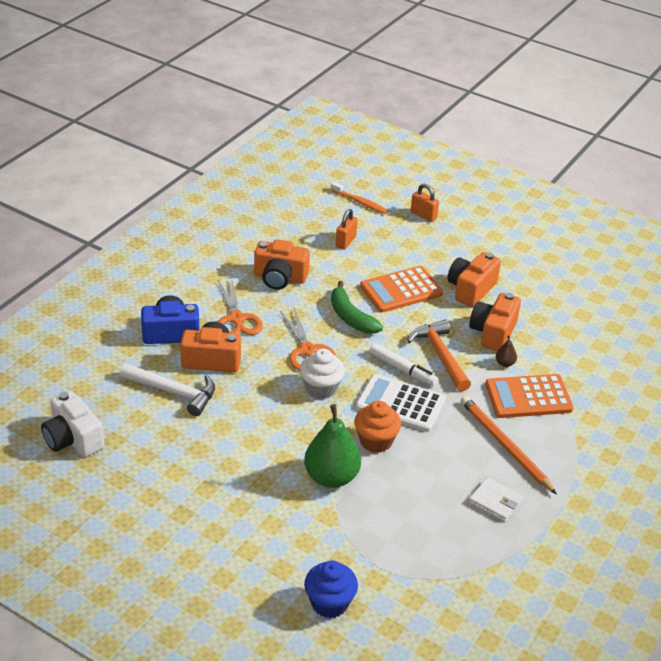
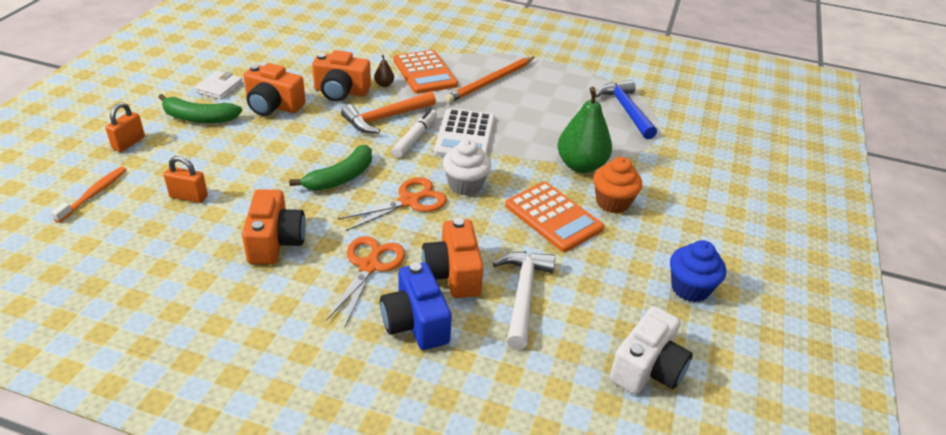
camera: 105 degrees left, 0 degrees up
(236, 319) = (369, 266): orange scissors -> orange scissors turned 45 degrees counterclockwise
(329, 603) = (712, 152): blue cupcake -> blue cupcake (690, 288)
(376, 441) = (521, 145): orange cupcake -> orange cupcake (612, 202)
(401, 290) = (283, 148): orange calculator -> orange calculator (553, 217)
(431, 551) = (626, 110): none -> blue hammer
(456, 249) = (199, 118): none -> green banana
(495, 502) = (555, 84): white wallet -> white wallet (219, 87)

